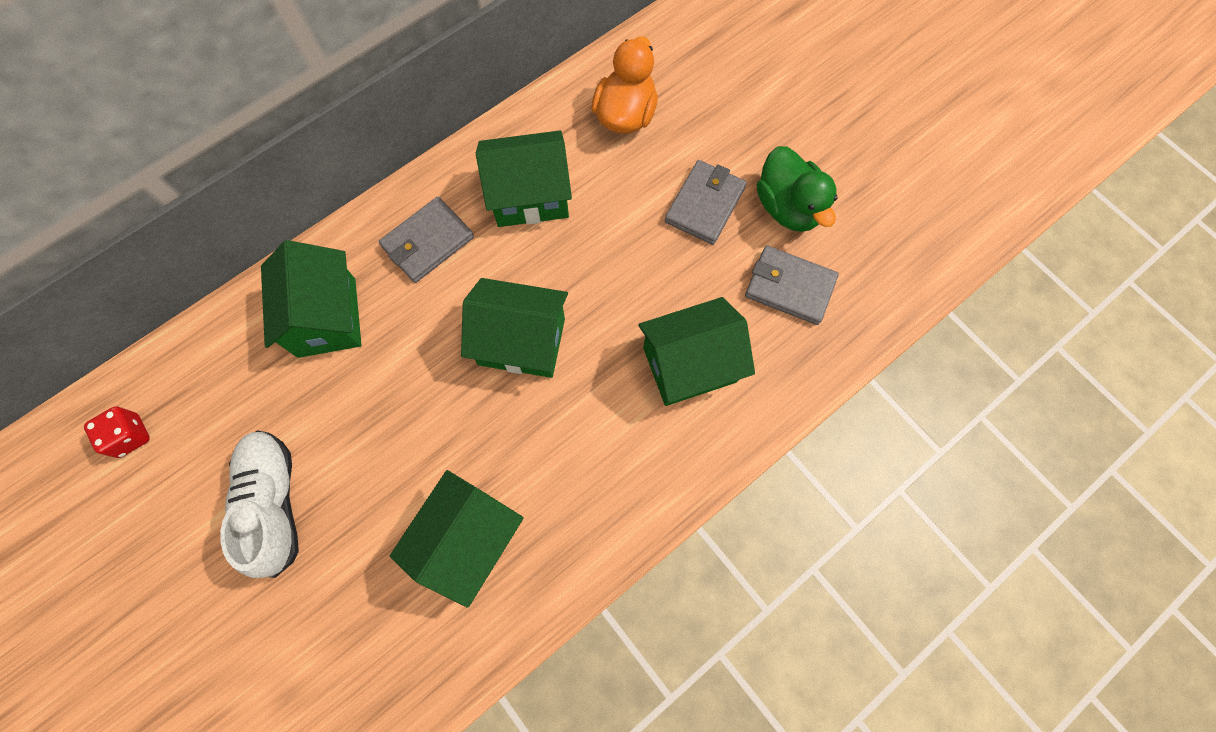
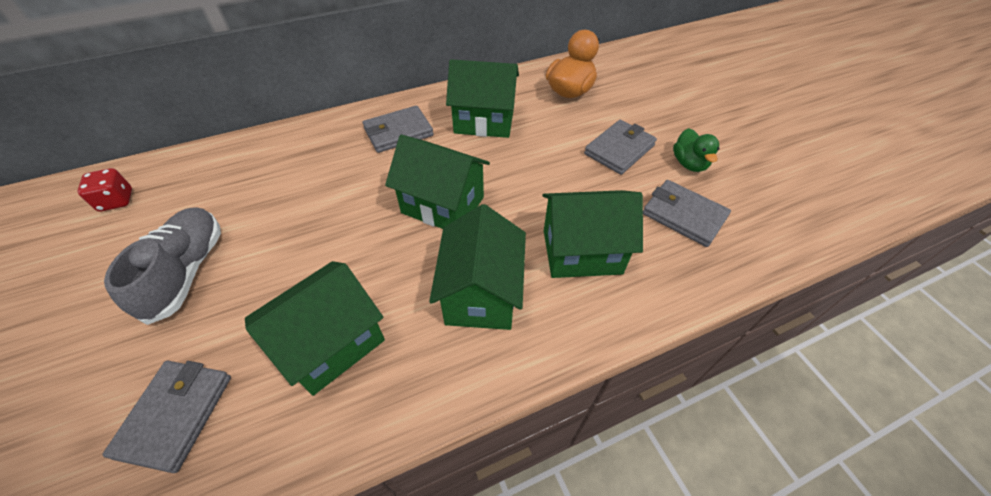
camera: 15 degrees right, 20 degrees down
(273, 503) = (187, 271): white shoe -> grey shoe
(327, 317) = (302, 160): green house -> green house (481, 294)
(354, 649) = (176, 415): none -> grey wallet
(788, 207) = (689, 164): green duck -> green duck, size x0.66

